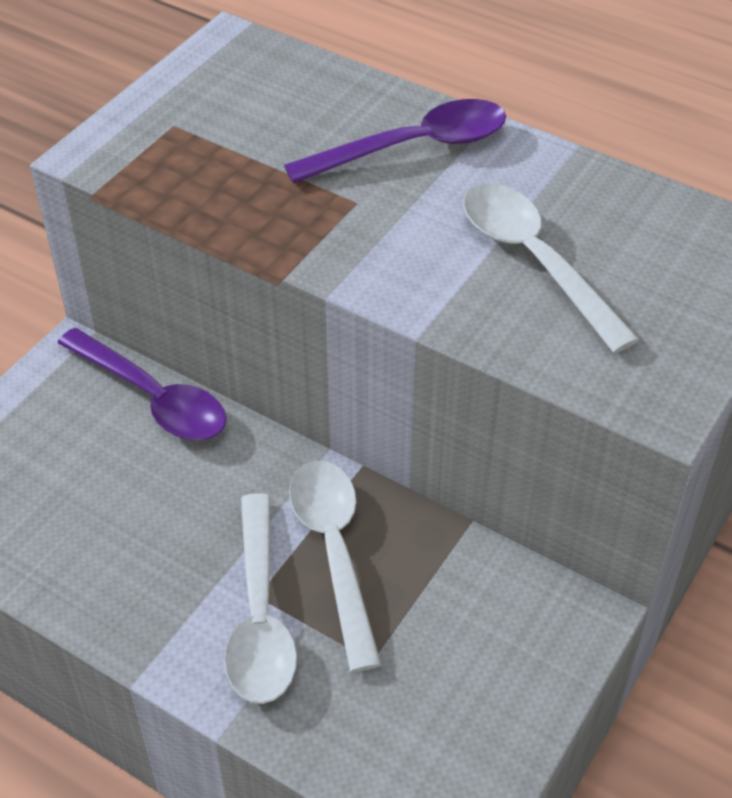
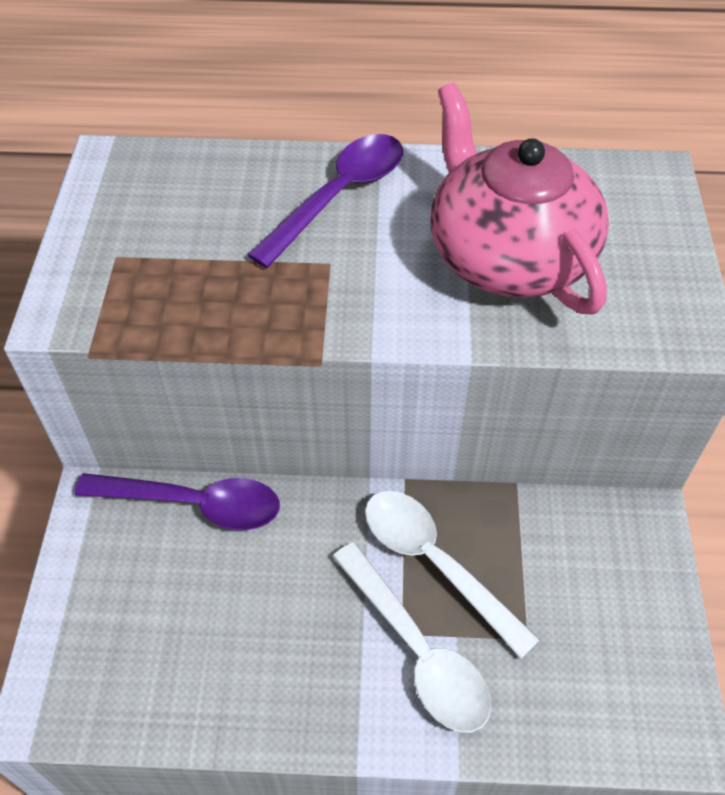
camera: 30 degrees left, 5 degrees up
(534, 261) = (508, 256): white spoon -> pink teapot

